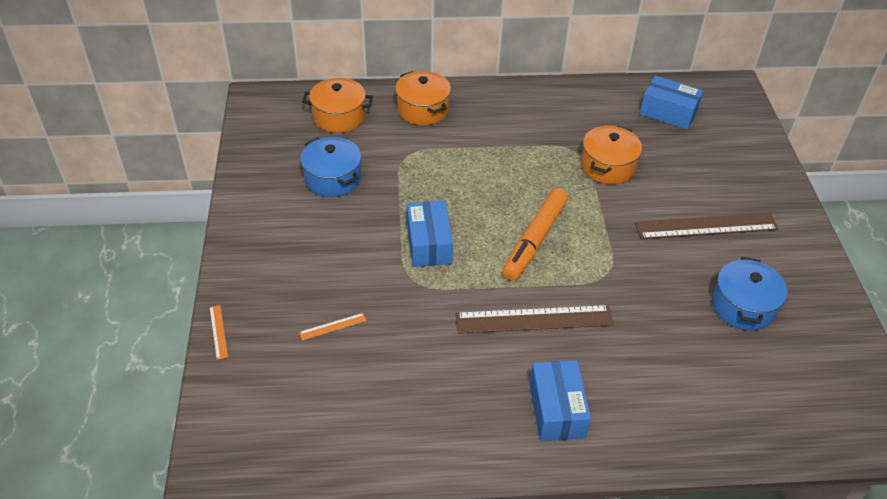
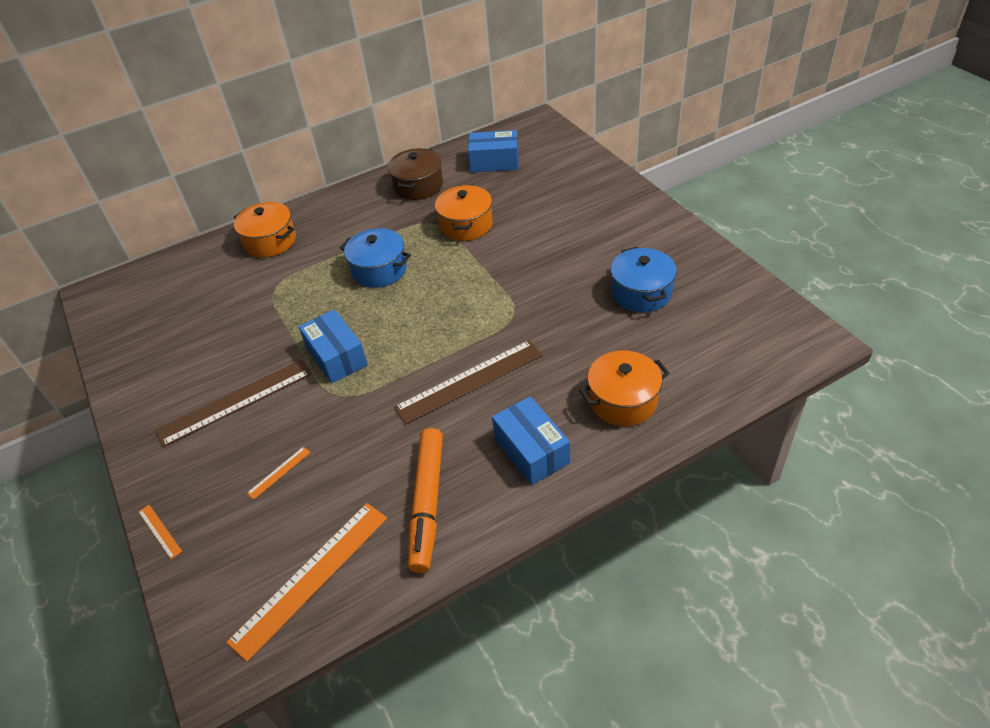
camera: 20 degrees left, 0 degrees up
(316, 429) = (311, 577): none -> orange ruler
(333, 179) = (211, 336): blue pot -> blue pot (379, 270)
(339, 117) = (189, 279): orange pot -> orange pot (623, 401)
(535, 239) = (434, 312): orange marker -> orange marker (427, 502)
(582, 108) = (418, 186): none -> brown pot
(706, 226) = (576, 241): brown ruler -> brown ruler (235, 402)

